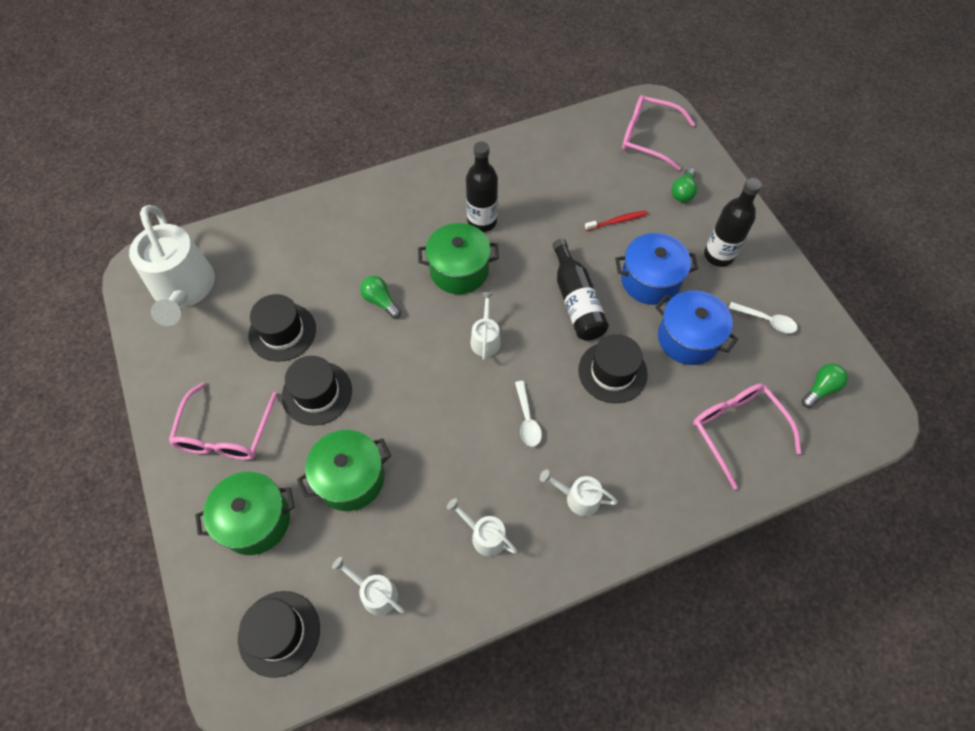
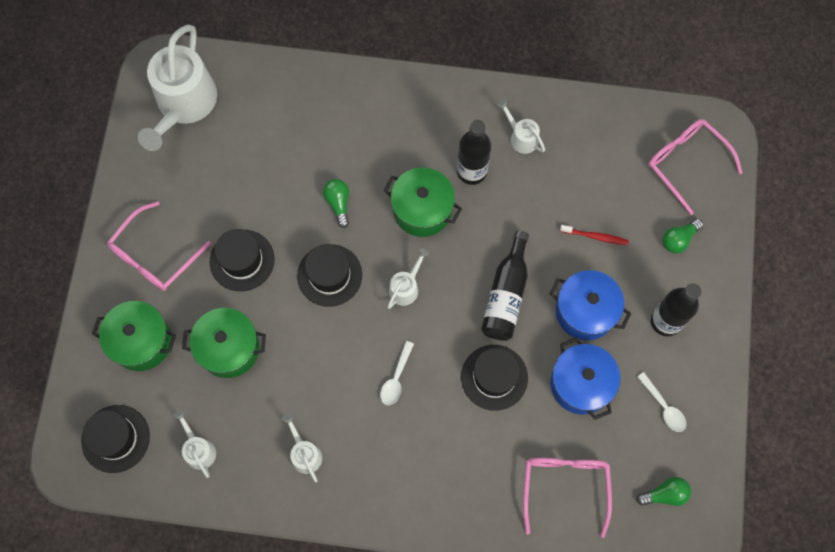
camera: 30 degrees right, 10 degrees up
(282, 332) = (243, 189): black hat -> black hat (329, 275)
(578, 498) = (396, 466): white watering can -> white watering can (521, 137)

